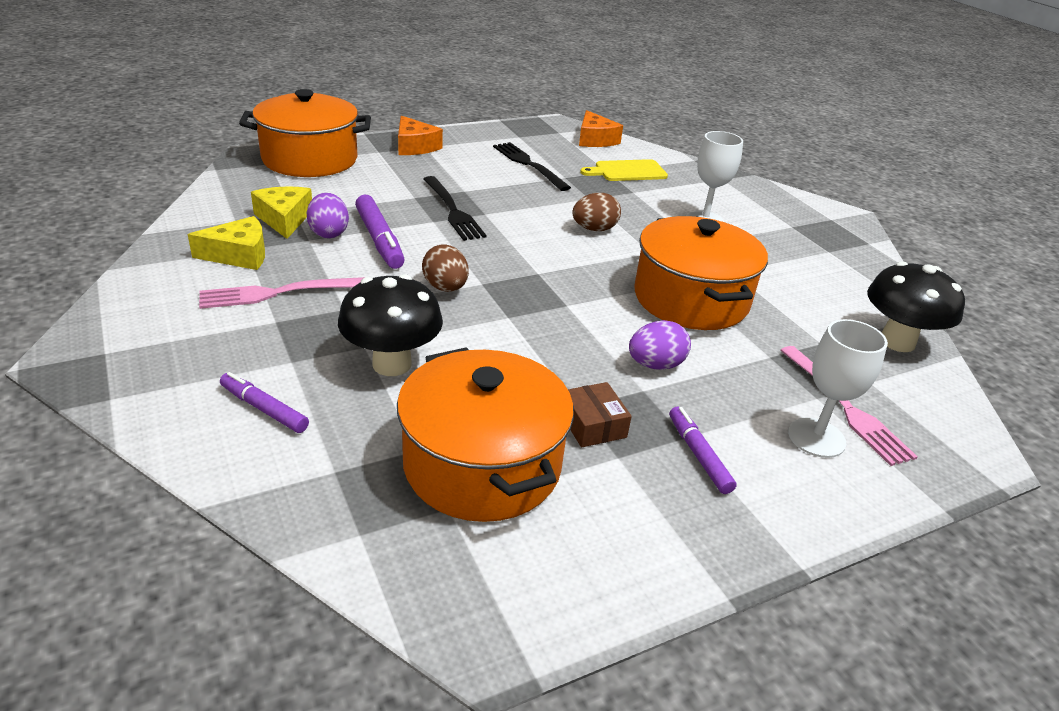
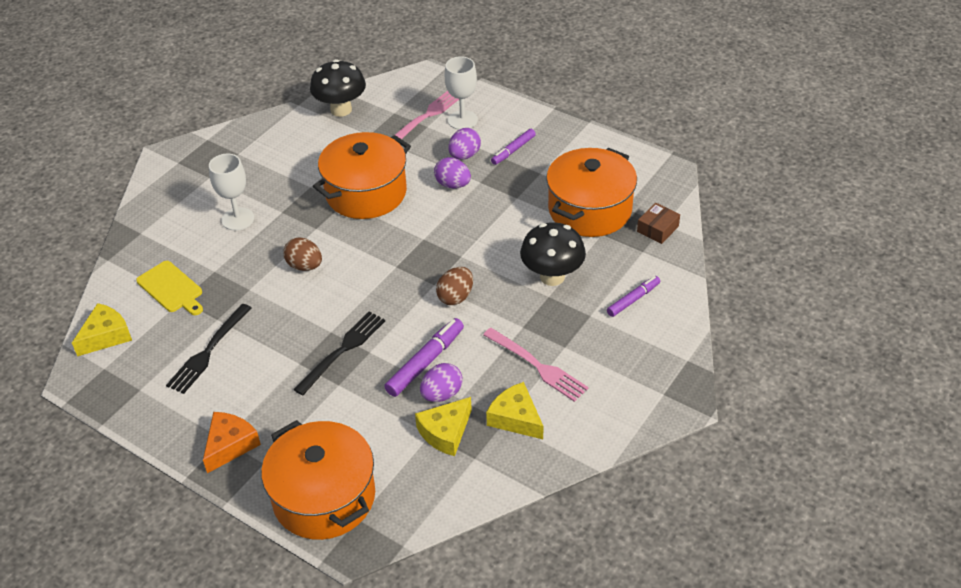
camera: 115 degrees left, 10 degrees up
(264, 409) = (633, 299): purple marker -> purple marker turned 135 degrees counterclockwise
(592, 425) = (526, 188): brown box -> brown box (657, 229)
(595, 140) = (106, 336): orange cheese -> yellow cheese
(718, 402) = (464, 155): none -> purple egg

